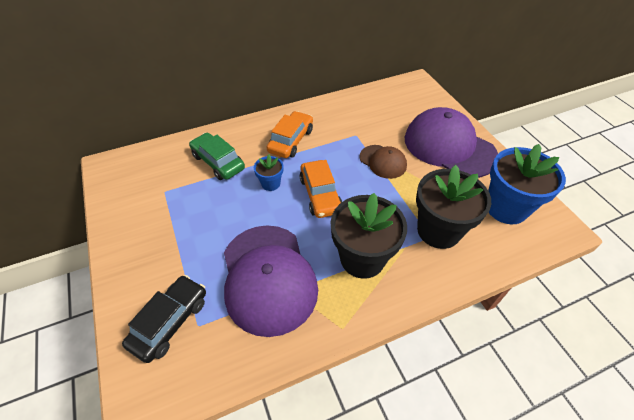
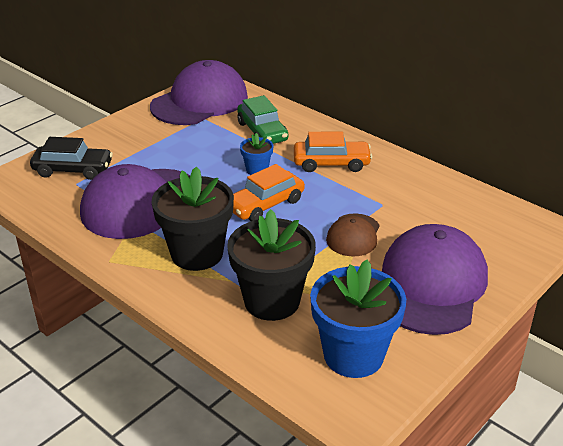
camera: 65 degrees right, 15 degrees down
(134, 185) = (200, 101): none -> purple cap
(218, 162) = (262, 132): green car -> green car turned 135 degrees clockwise

